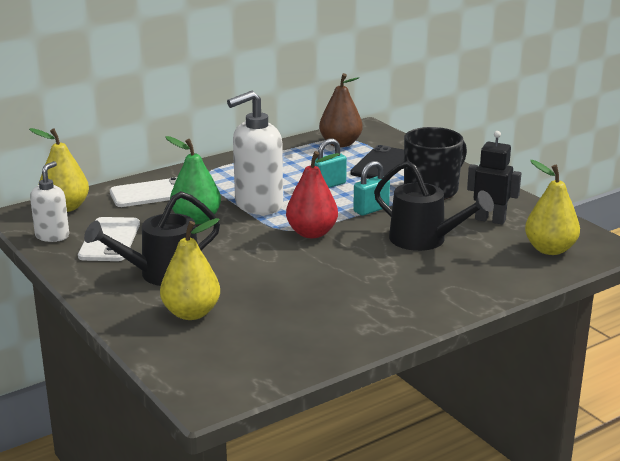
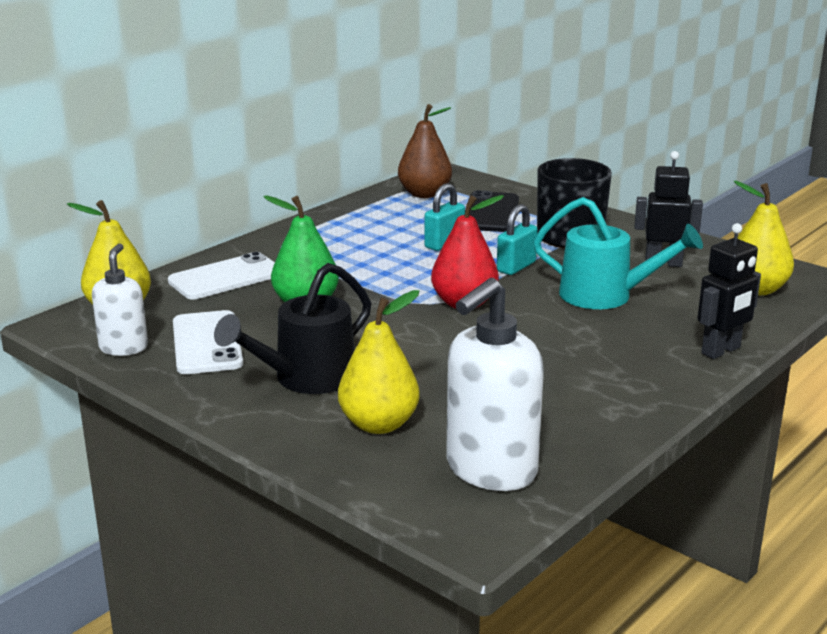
camera: 15 degrees left, 0 degrees up
(258, 205) = (373, 277): white soap dispenser -> white soap dispenser (490, 470)
(425, 240) = (607, 296): black watering can -> turquoise watering can
(484, 294) = (721, 351): none -> black robot

